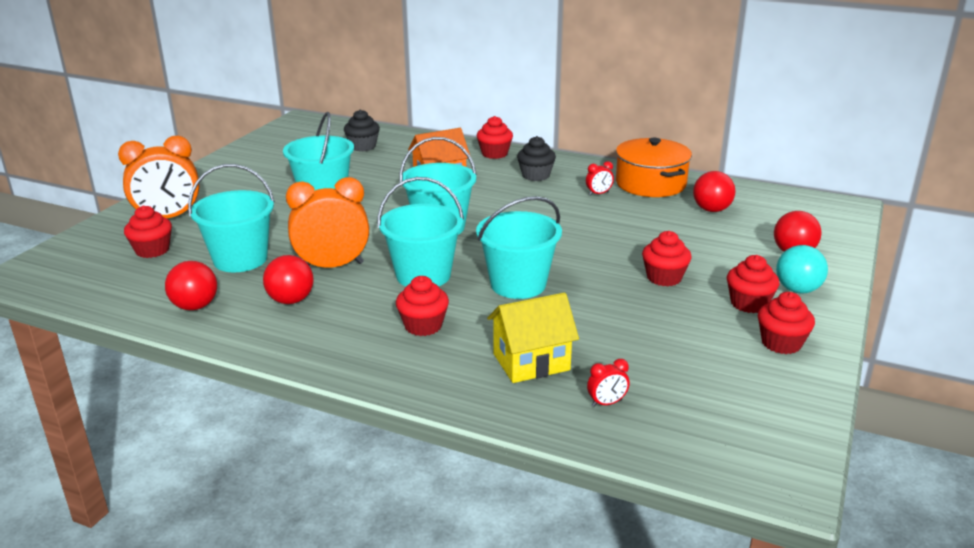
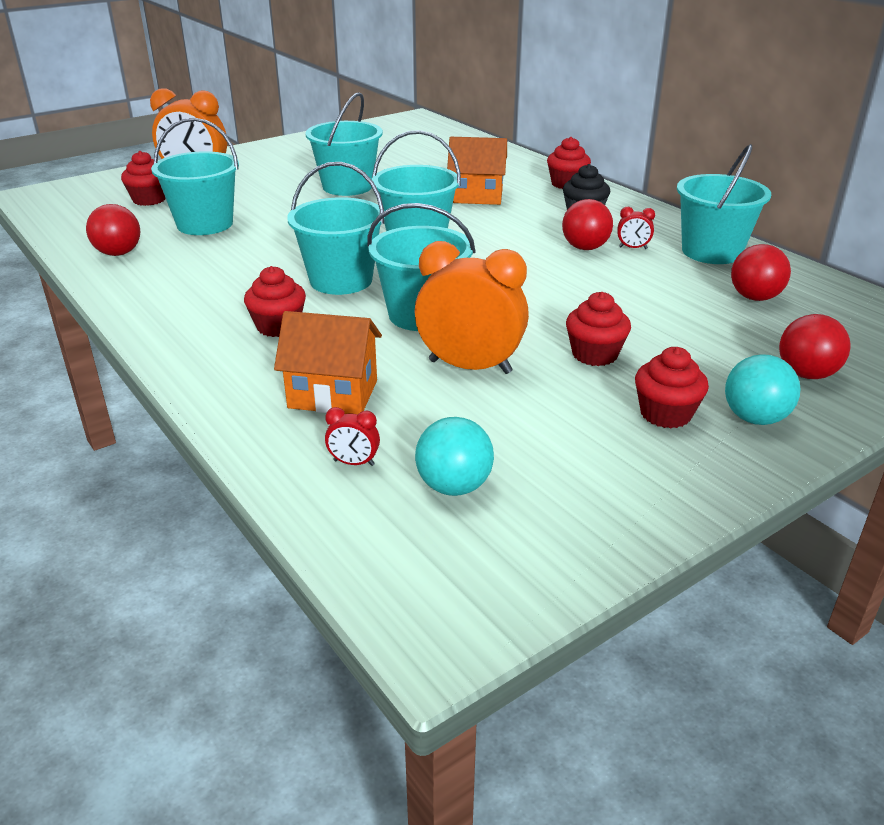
camera: 30 degrees right, 5 degrees up
(291, 300) = (197, 270): red ball -> red ball (585, 248)
(332, 266) = (271, 250): orange clock -> orange clock (470, 367)
(363, 146) = (441, 151): black cupcake -> none
(531, 362) = (333, 394): yellow house -> orange house
(650, 184) = (711, 252): orange pot -> turquoise bucket
(686, 394) = (454, 486): none -> turquoise ball
(781, 343) = (649, 472): red cupcake -> none

